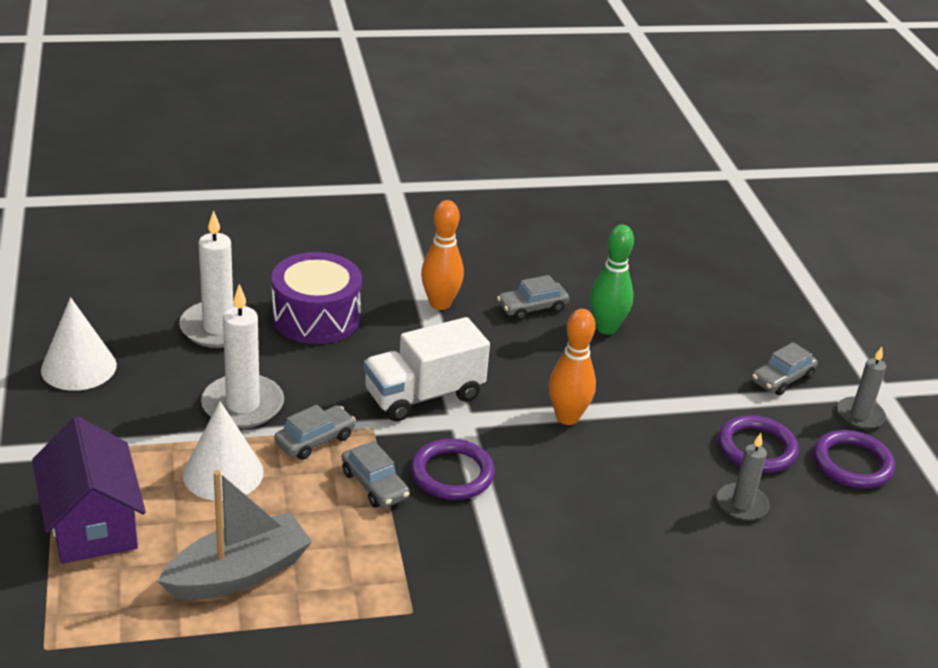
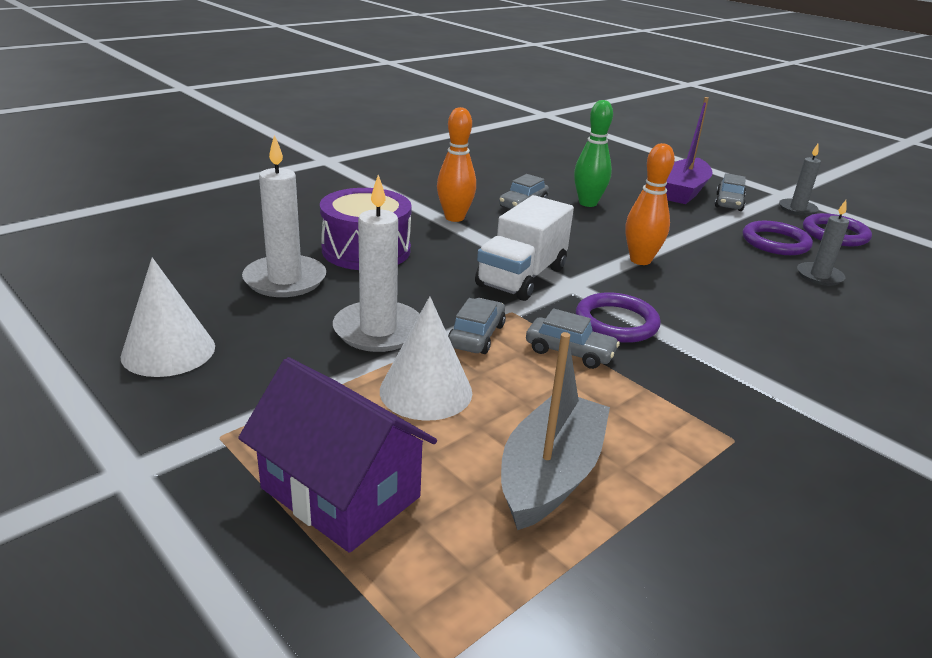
camera: 30 degrees left, 5 degrees down
(747, 346) = (683, 191): none -> purple boat

